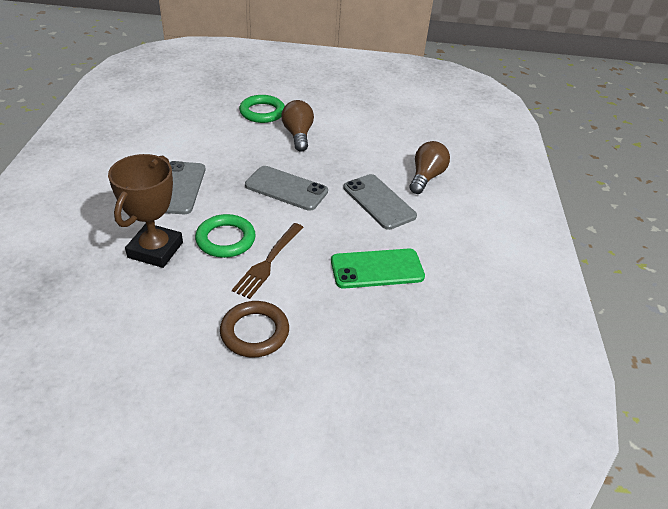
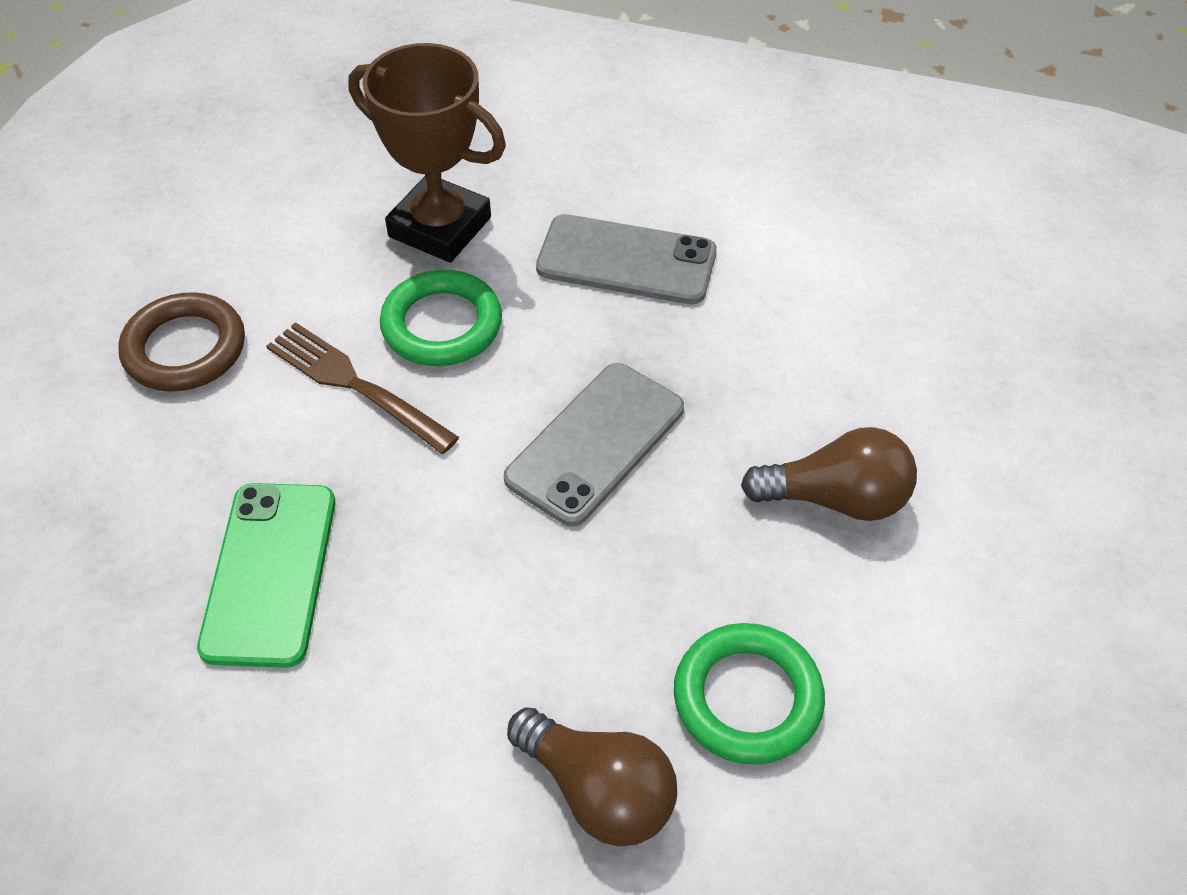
camera: 105 degrees right, 10 degrees up
(262, 112) = (955, 431): green ring -> green ring (747, 698)
(379, 202) = (507, 634): grey phone -> none

